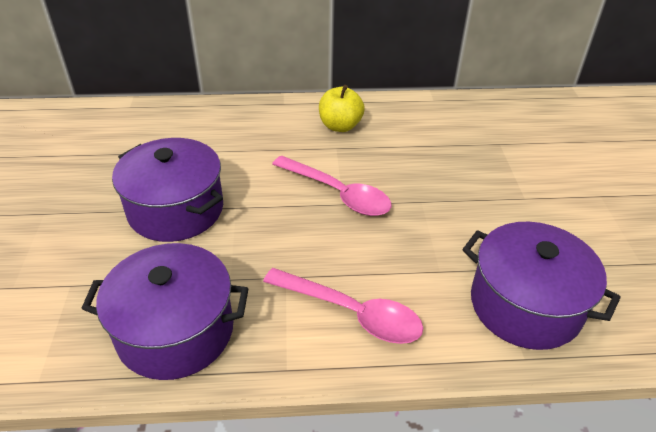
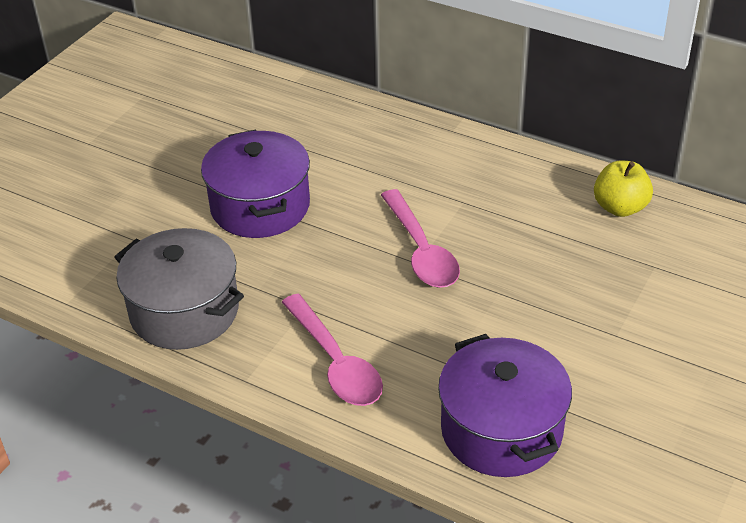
camera: 35 degrees right, 0 degrees up
(175, 331) = (184, 311): purple pot -> grey pot
(340, 126) = (490, 179): yellow apple -> yellow apple (620, 207)

